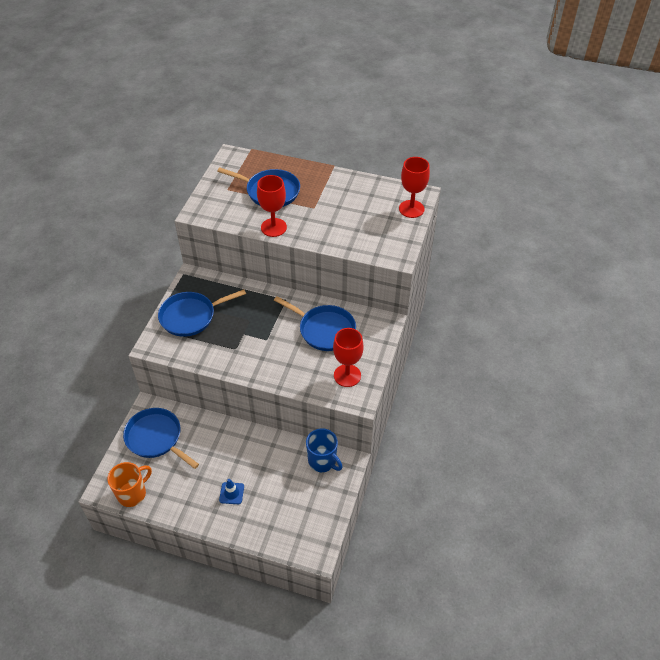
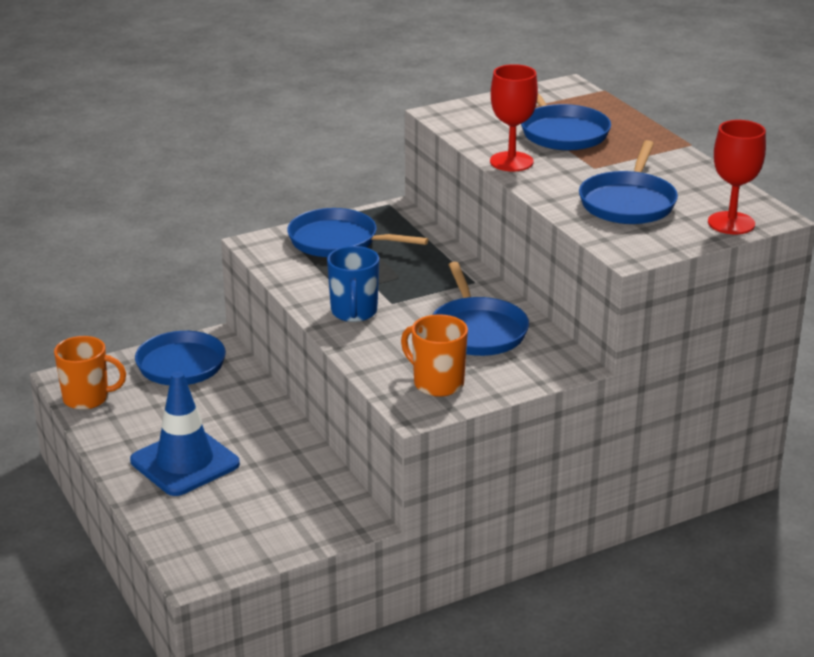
camera: 45 degrees right, 20 degrees down
(231, 493) = (185, 462): blue traffic cone -> blue traffic cone, size x2.26
(323, 461) = (331, 502): blue mug -> blue mug (354, 312)
(347, 375) = (437, 383): red goblet -> orange mug
(357, 223) = (628, 203): none -> blue pan

